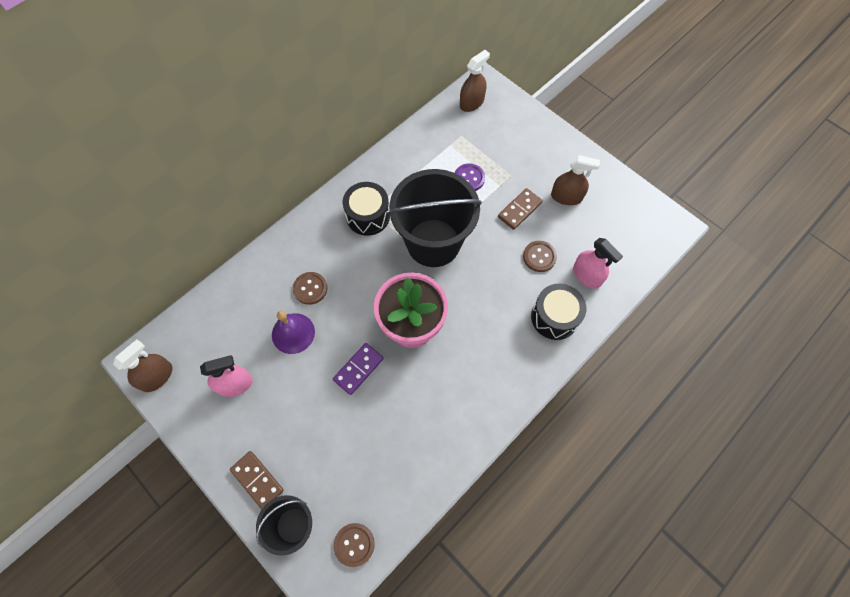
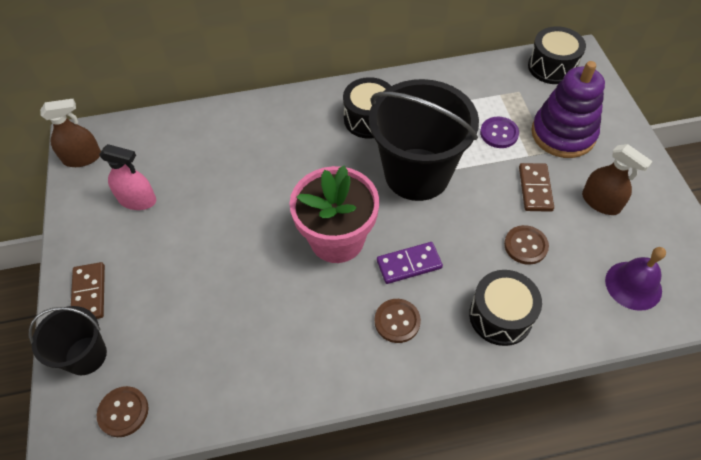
camera: 35 degrees right, 10 degrees down
(293, 333) = (221, 184): purple bell -> purple bell (633, 285)
(310, 288) = (266, 154): brown button -> brown button (397, 321)
(358, 369) = (255, 249): purple domino -> purple domino (409, 264)
(471, 103) = (552, 67): brown spray bottle -> black drum
(512, 156) = (563, 134): none -> purple stacking toy
(519, 210) = (535, 189): brown domino -> brown domino turned 75 degrees counterclockwise
(587, 275) = (570, 294): pink spray bottle -> none

